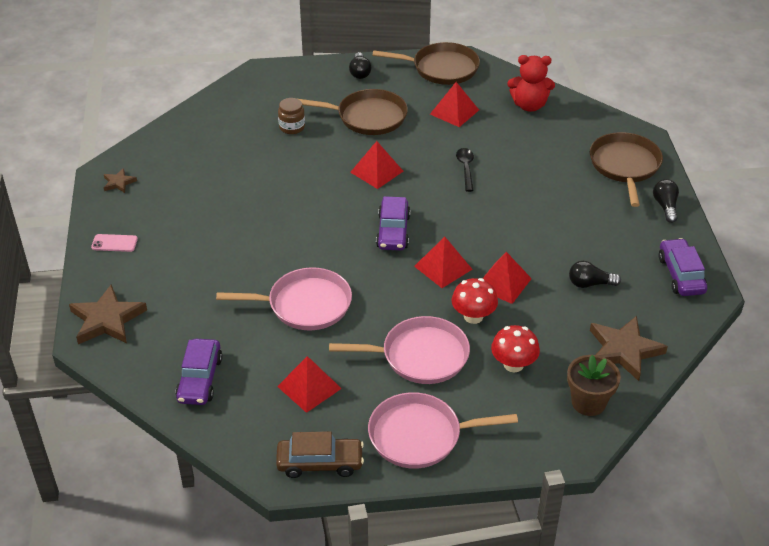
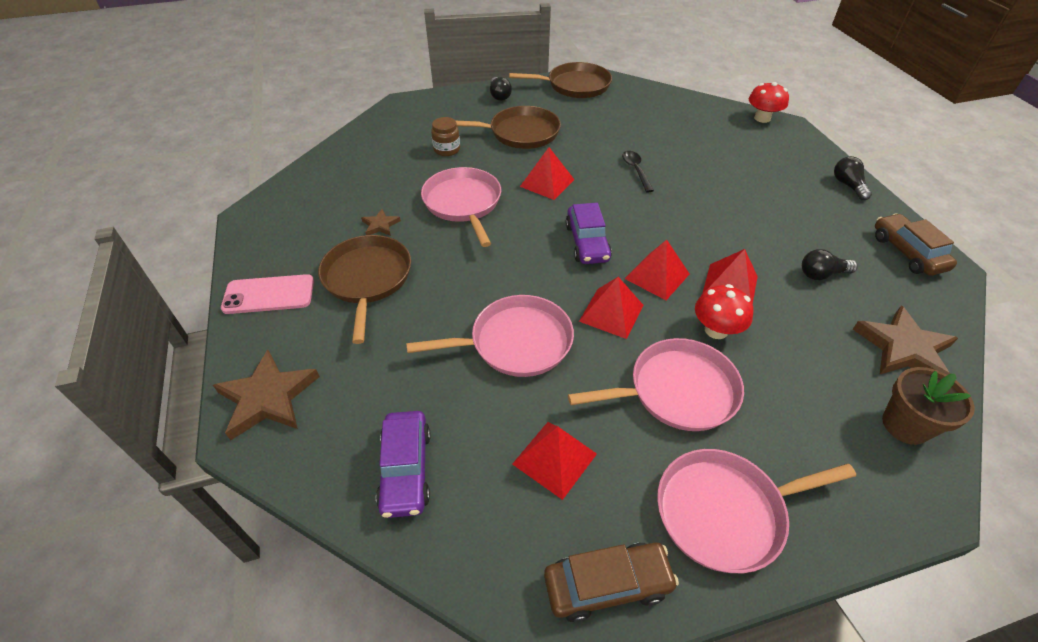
camera: 10 degrees left, 5 degrees up
(114, 243) = (269, 295): pink phone -> pink phone, size x1.64
(119, 182) = (268, 224): brown star -> brown star (380, 225)
(293, 183) = (463, 203): none -> pink pan
(454, 112) = (602, 120): red pyramid -> red pyramid (611, 313)
(513, 364) = (791, 386): red mushroom -> red mushroom (762, 118)
(529, 105) = (670, 108): red teddy bear -> none
(625, 166) = (787, 152): brown pan -> brown pan (367, 279)
(681, 275) = (907, 252): purple car -> brown car

